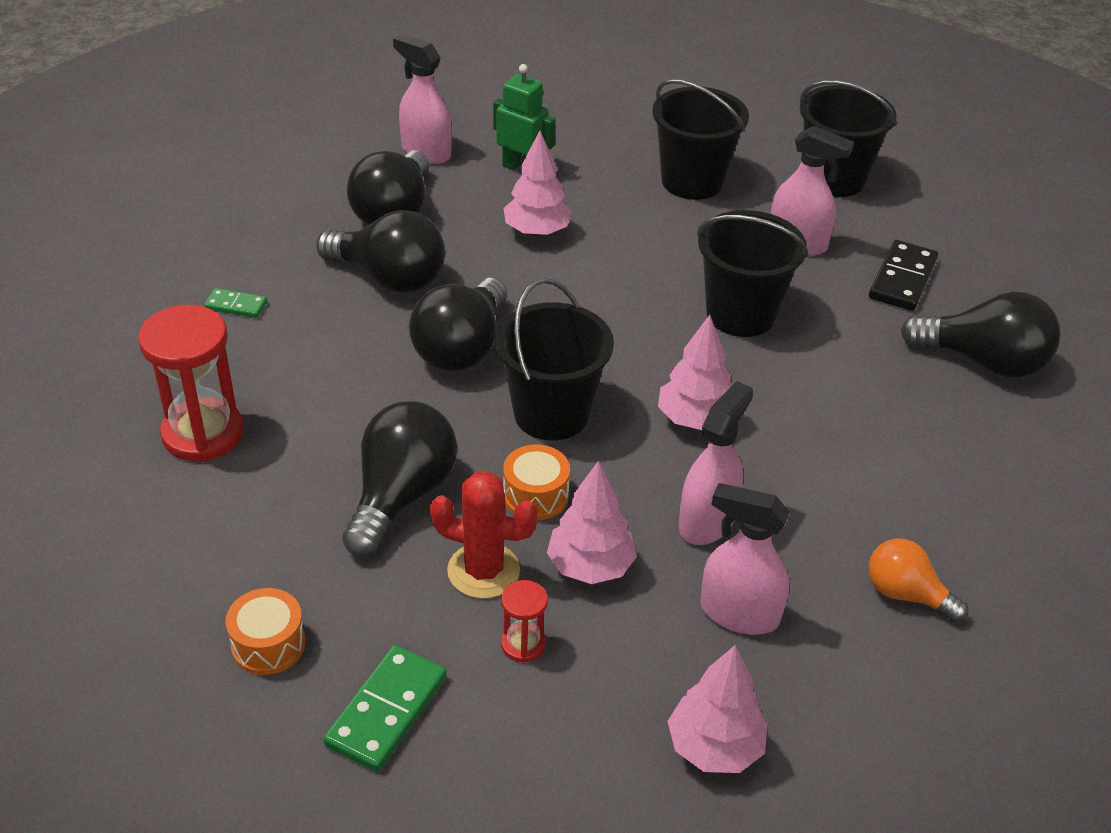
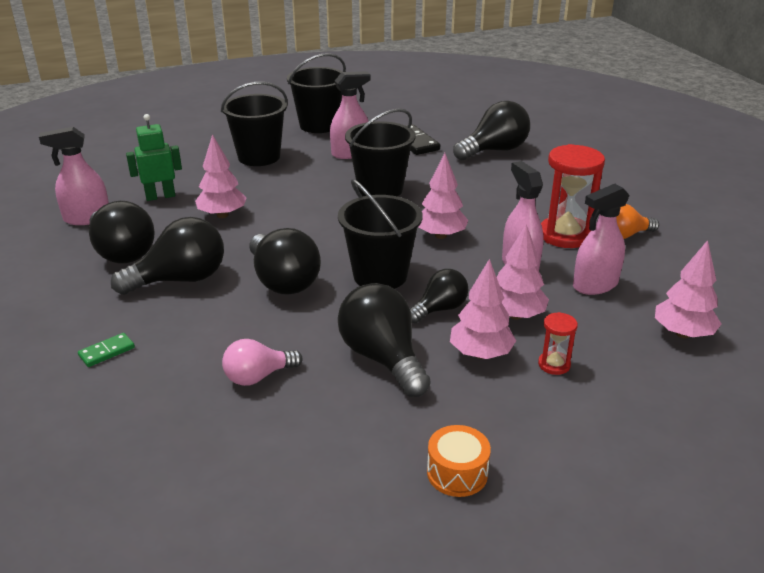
camera: 50 degrees left, 10 degrees down
(203, 433) = (215, 421): red hourglass -> red hourglass (565, 235)
(289, 423) = (258, 376): none -> pink light bulb
(386, 711) = (562, 442): green domino -> none
(483, 571) = (481, 354): red cactus -> pink tree
(535, 495) = (439, 309): orange drum -> black light bulb

